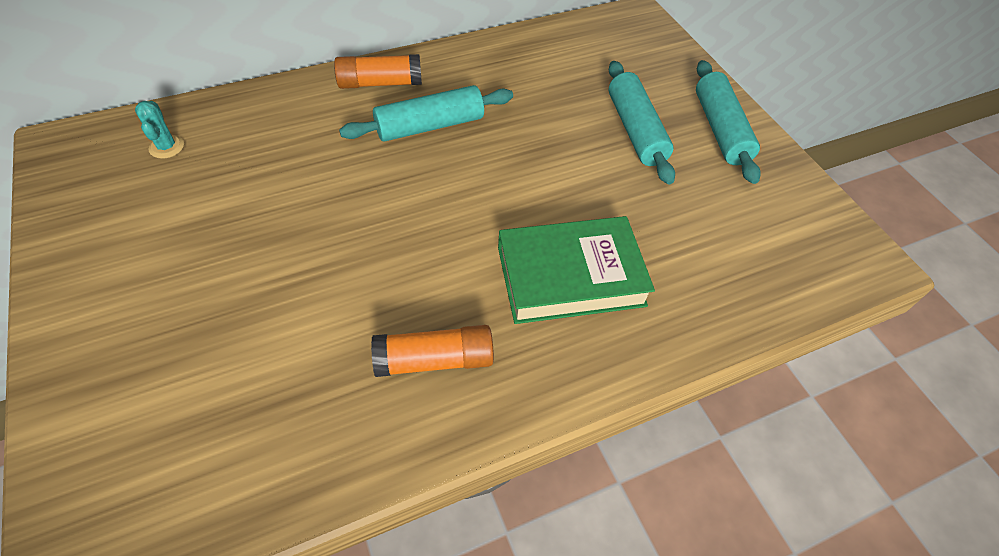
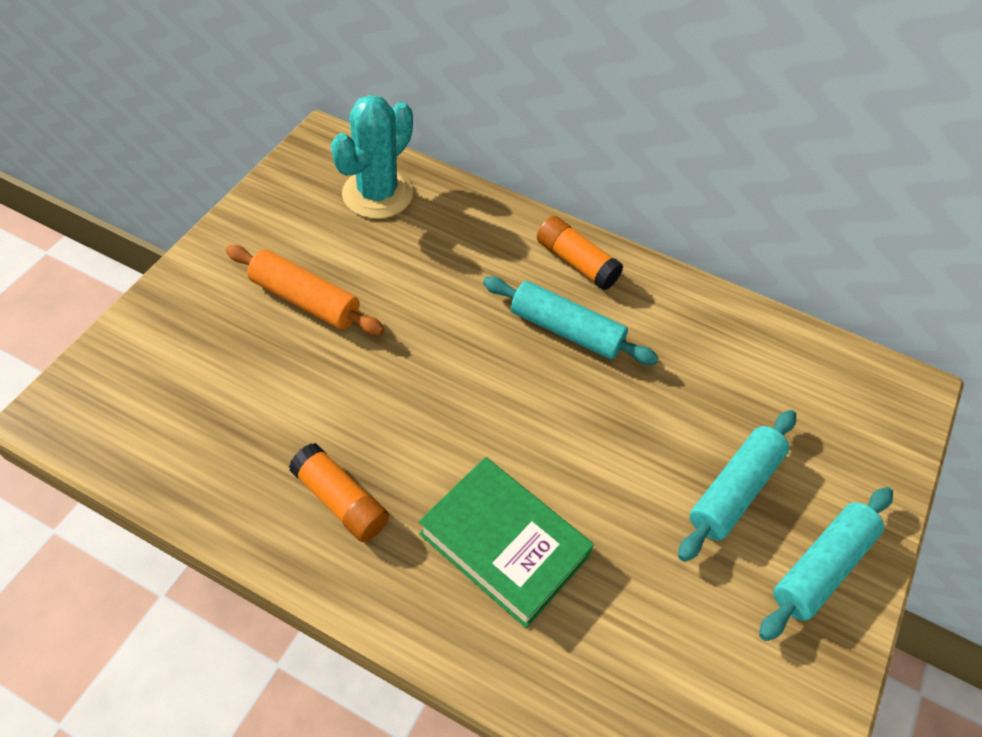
camera: 50 degrees right, 0 degrees up
(167, 147) = (377, 194): turquoise cactus -> turquoise cactus, size x2.27
(208, 262) = (305, 300): none -> orange rolling pin

